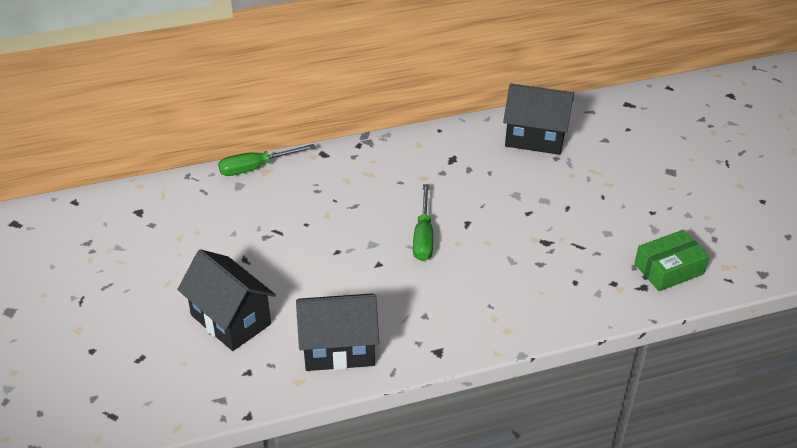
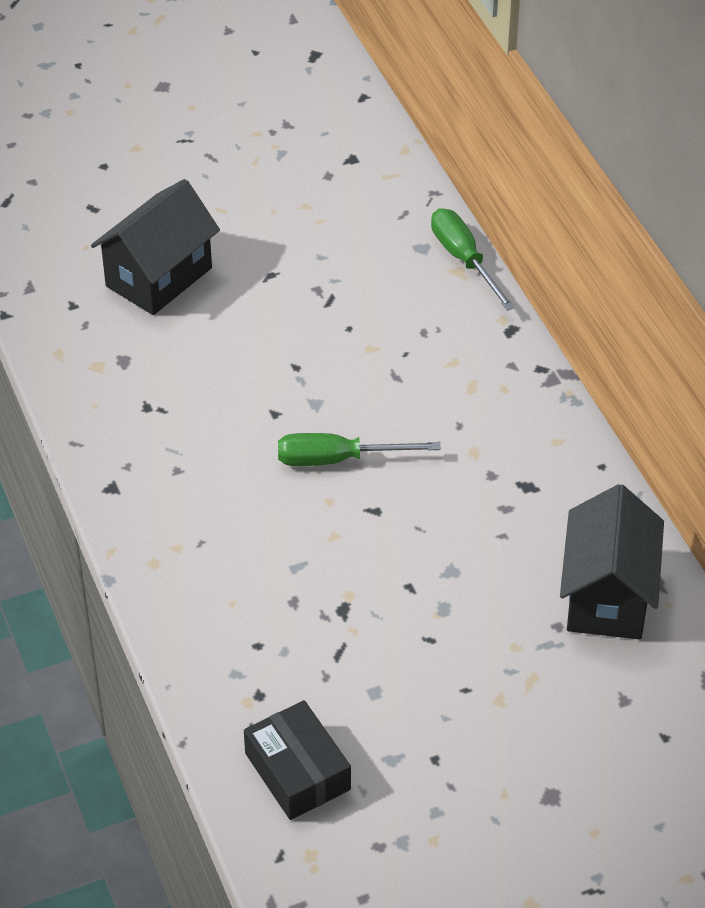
camera: 85 degrees right, 5 degrees up
(339, 348) = (113, 386): black house -> none
(668, 269) = (297, 771): green box -> black box

